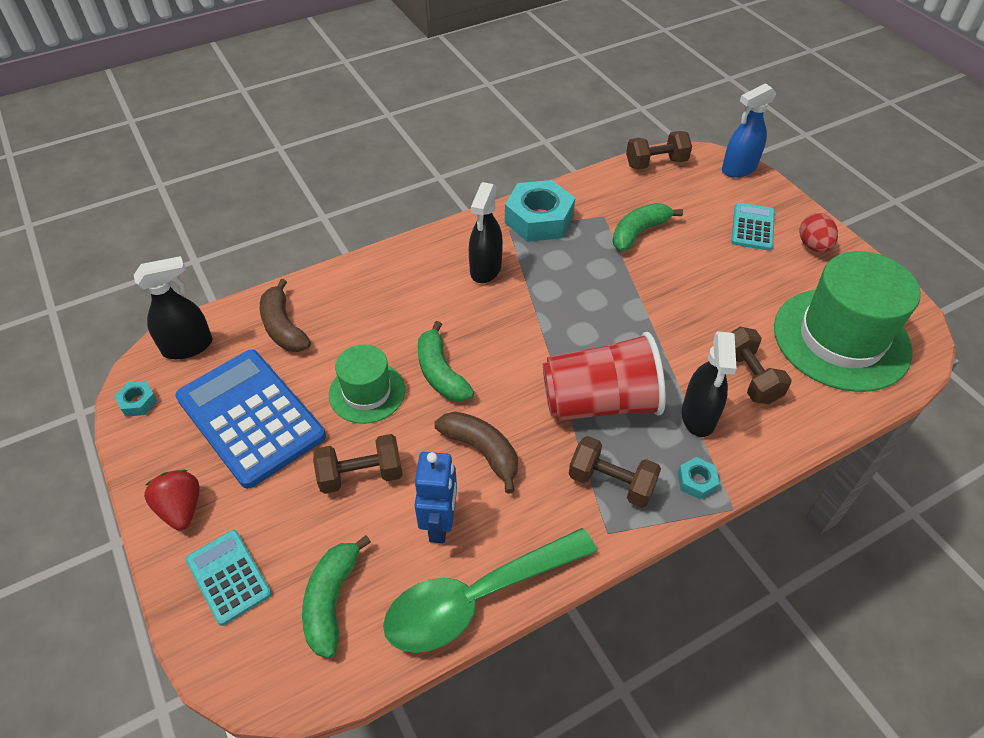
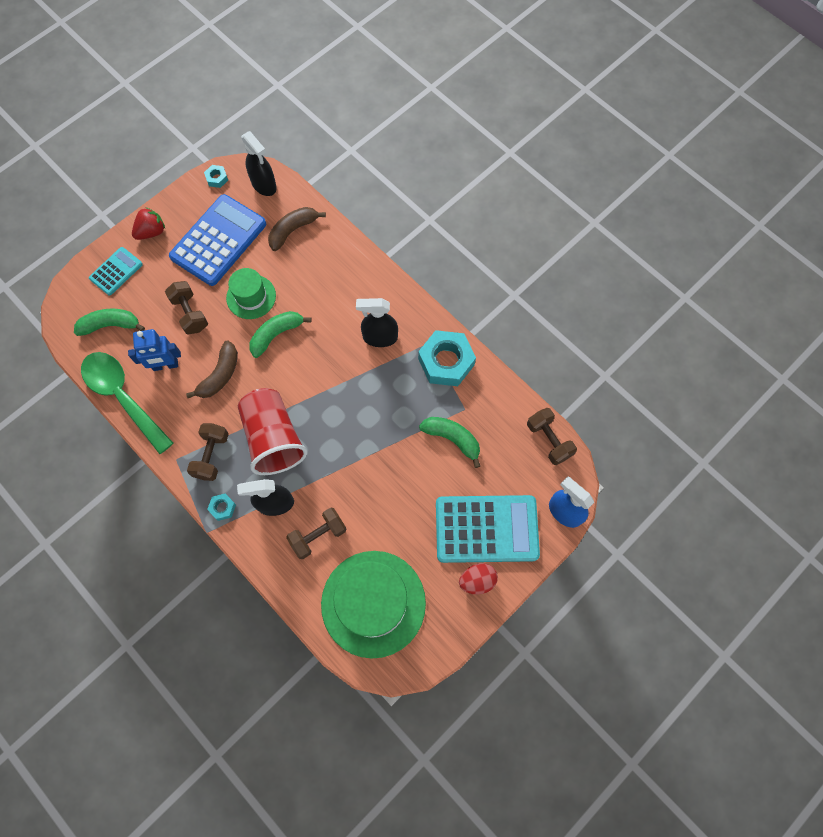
camera: 75 degrees right, 20 degrees up
(752, 227) = (486, 529): turquoise calculator -> turquoise calculator, size x1.92

